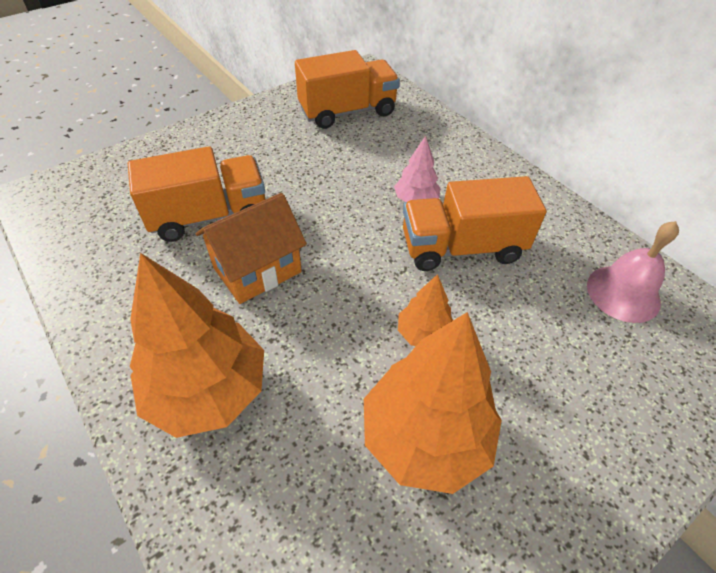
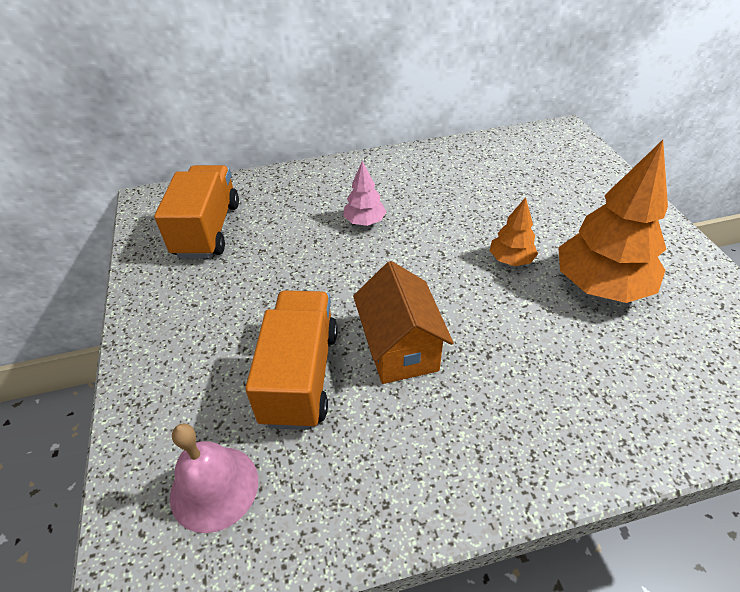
camera: 65 degrees left, 5 degrees down
(208, 390) = (533, 414): orange tree -> none
(461, 247) = (432, 213): orange truck -> none
(623, 293) = (505, 158): pink bell -> pink bell (214, 487)

